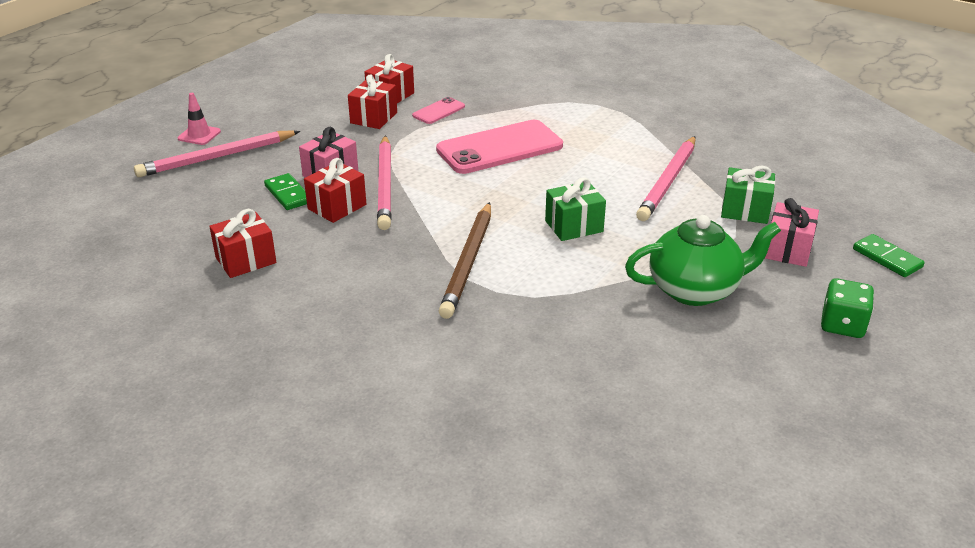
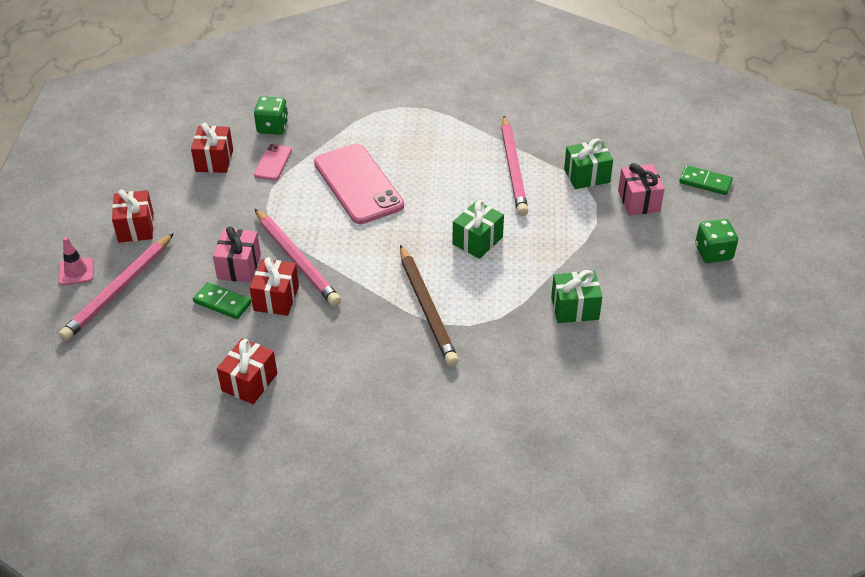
camera: 30 degrees left, 10 degrees up
(373, 118) = (222, 191): red gift -> red gift (136, 227)
(464, 87) = (272, 127): none -> green dice
(500, 148) = (358, 184): pink phone -> pink phone turned 60 degrees counterclockwise
(625, 318) = (574, 308): none -> green gift
(695, 290) = (603, 263): green teapot -> none

